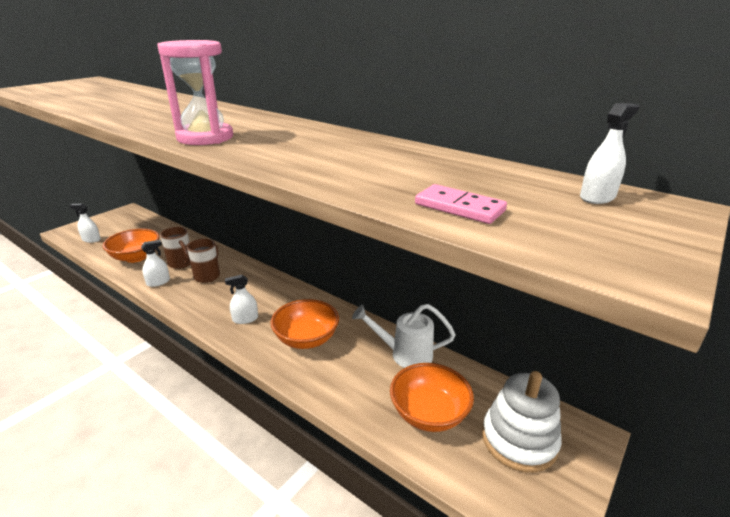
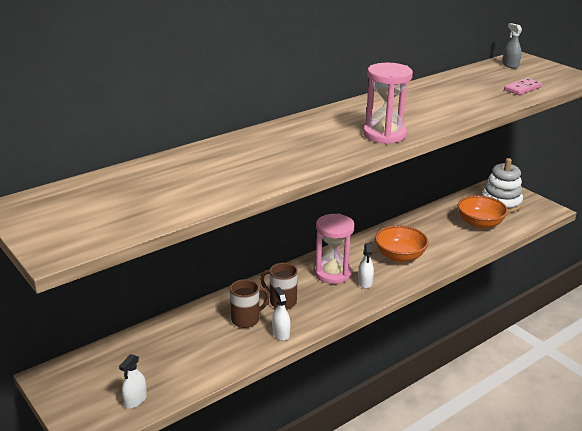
camera: 75 degrees left, 0 degrees up
(136, 257) = (213, 354): orange bowl -> none
(260, 297) = (333, 273): none -> pink hourglass
(404, 354) = (426, 221): white watering can -> none
(597, 197) = (510, 65): white spray bottle -> grey spray bottle

